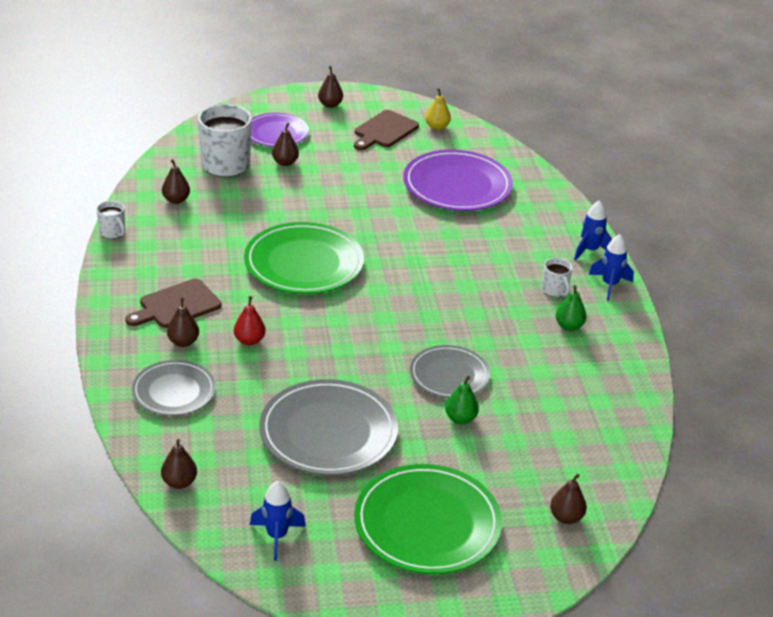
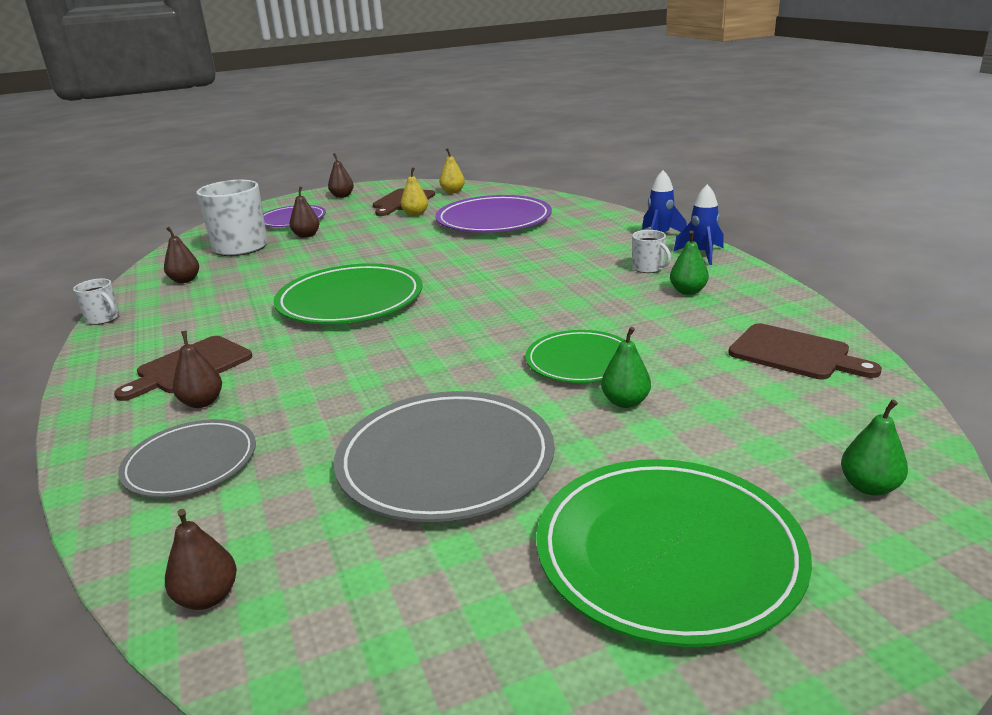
camera: 10 degrees left, 10 degrees down
(249, 340) = (298, 382): red pear -> none
(276, 536) = (413, 649): blue rocket -> none
(390, 156) = (415, 214): none -> yellow pear
(449, 375) = (580, 361): grey plate -> green plate
(566, 517) = (869, 487): brown pear -> green pear
(601, 410) = (794, 354): none -> brown cutting board

